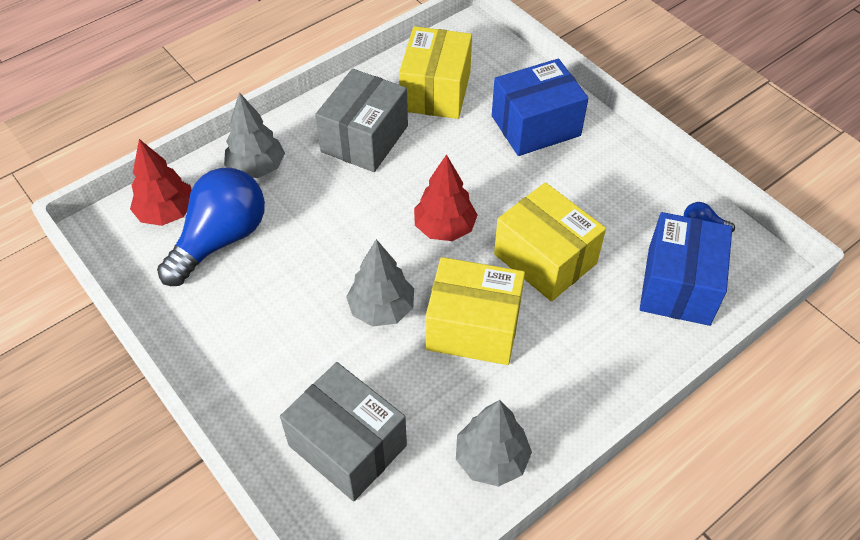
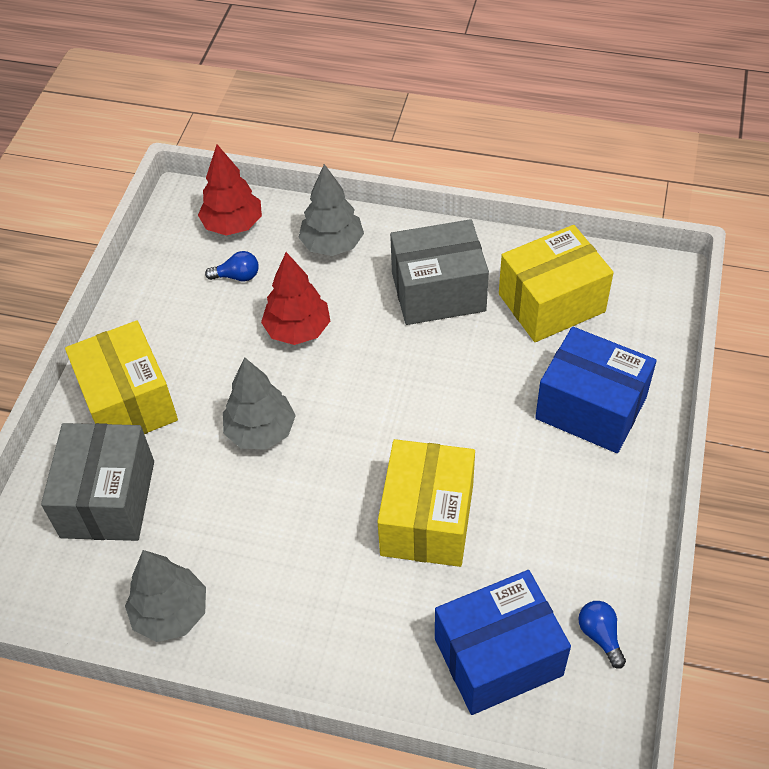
camera: 55 degrees right, 0 degrees up
(220, 239) = (237, 276): blue light bulb -> blue light bulb, size x0.40
(445, 228) = (391, 418): red tree -> red tree (298, 330)
(473, 327) = (298, 512): yellow box -> yellow box (129, 402)

